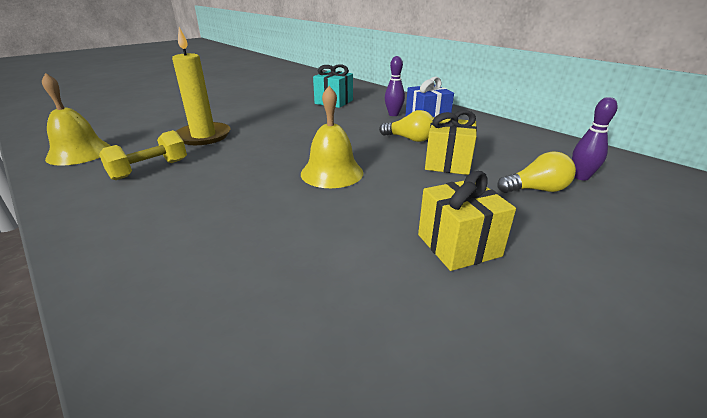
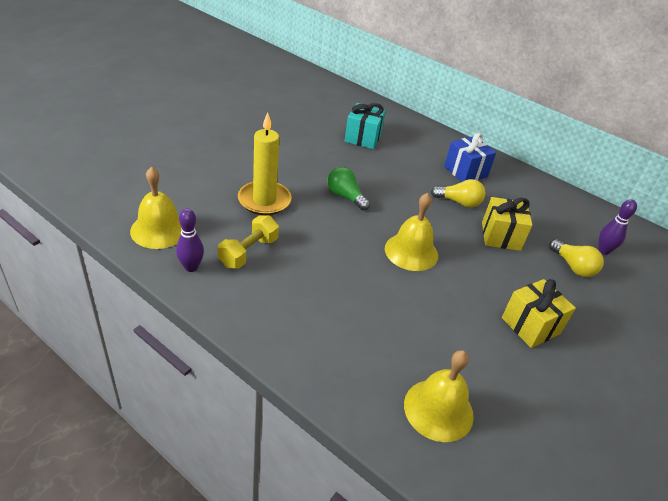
camera: 15 degrees left, 10 degrees up
(258, 346) = (438, 409): none -> yellow bell
(288, 134) = (345, 196): none -> green light bulb
(393, 114) = (431, 162): purple bowling pin -> purple bowling pin (191, 267)
(536, 190) = (573, 266): yellow light bulb -> yellow light bulb turned 75 degrees clockwise

